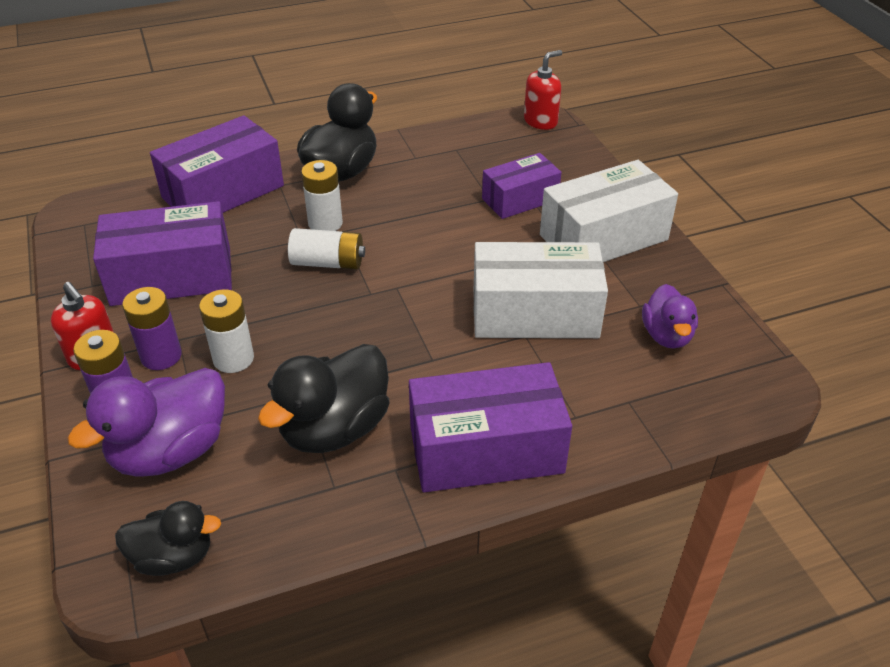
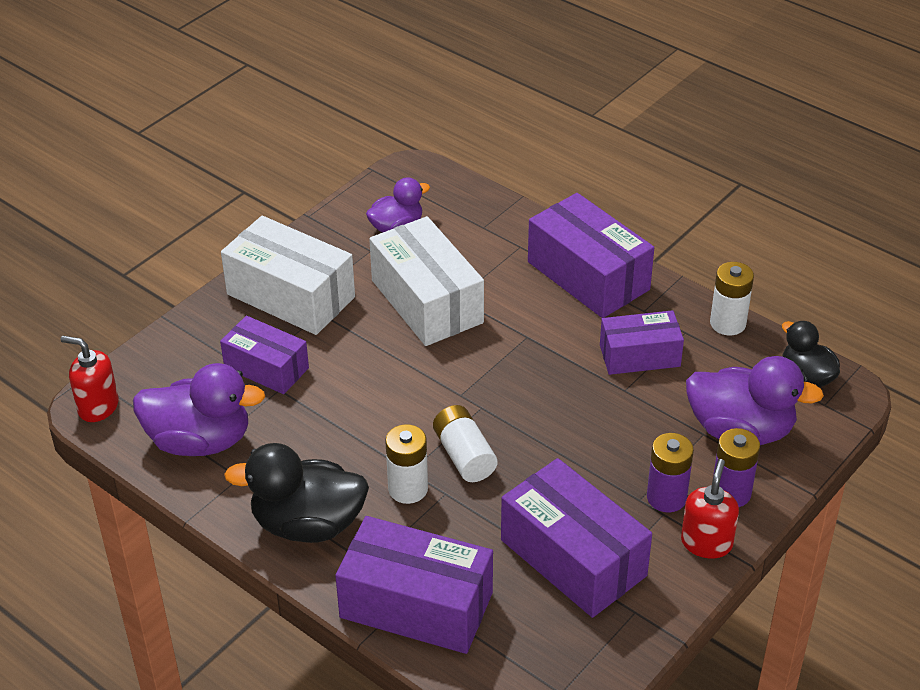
camera: 120 degrees left, 0 degrees up
(233, 359) = (628, 450): white battery -> white battery (727, 323)
(334, 428) = (639, 356): black duck -> purple box
(467, 151) = (200, 441): none -> purple duck

